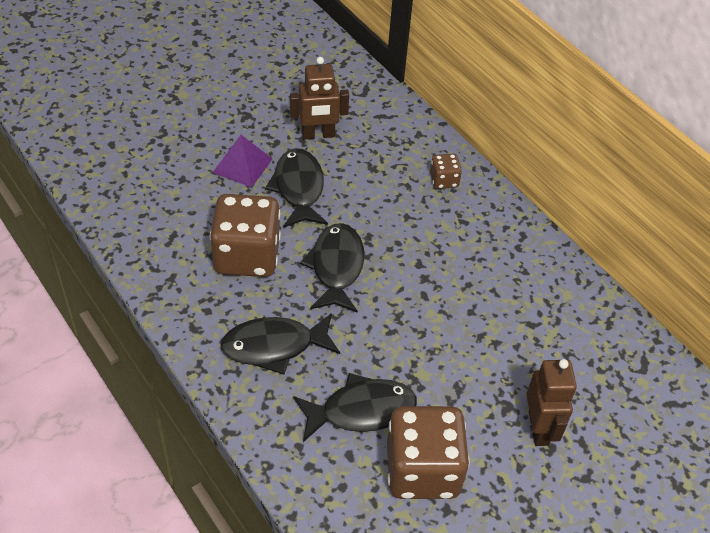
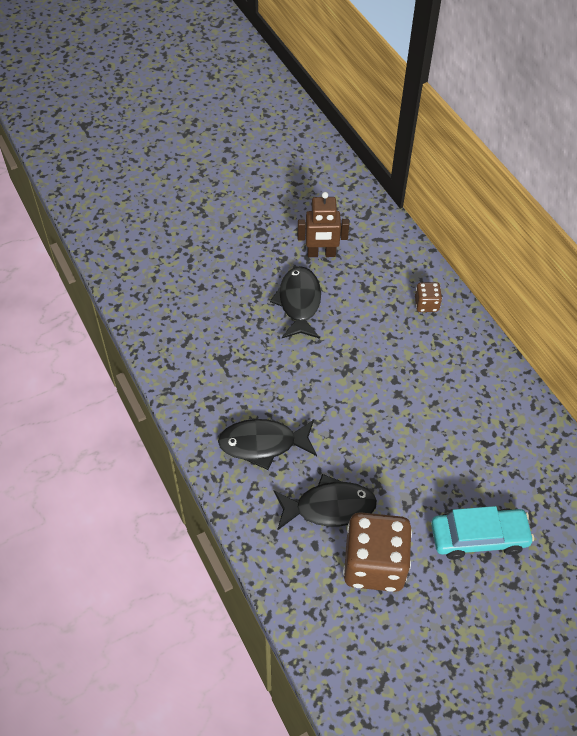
camera: 10 degrees right, 5 degrees up
(242, 165) = (253, 278): purple pyramid -> none
(247, 256) = (248, 361): brown dice -> none
(336, 267) = (323, 377): black fish -> none
(539, 428) = (479, 537): brown robot -> turquoise car

